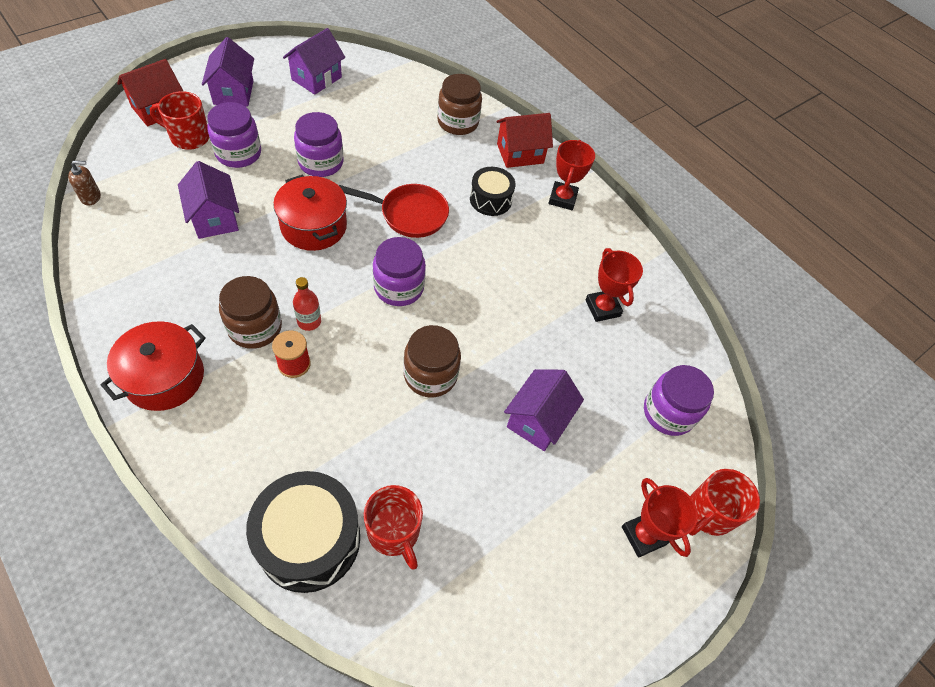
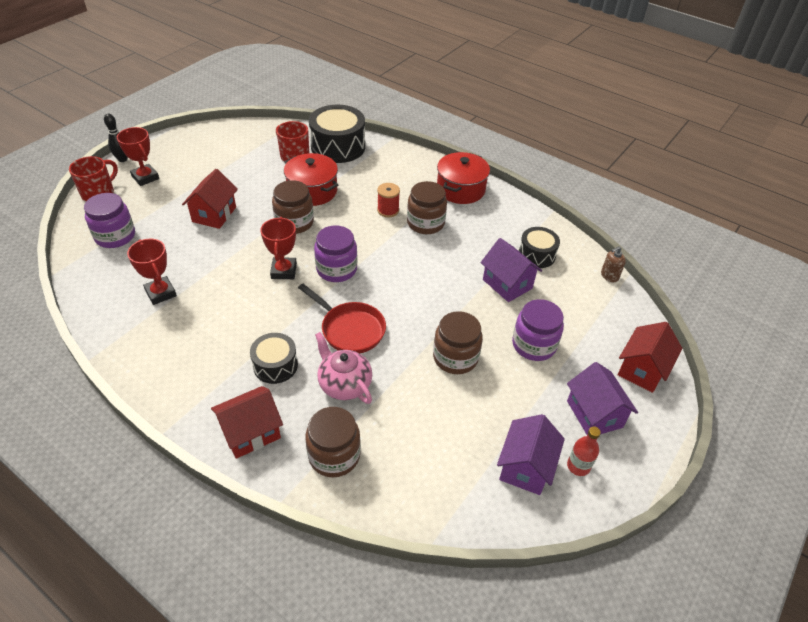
camera: 170 degrees right, 10 degrees down
(149, 244) = (536, 255): none -> black drum
(189, 137) = (588, 348): red mug -> none
(309, 321) = (392, 234): red bottle -> red bottle (578, 466)
(314, 226) = (426, 297): red pot -> red pot (312, 191)
(321, 163) = (455, 357): purple jar -> brown jar
(409, 214) = (350, 329): red pan -> red pan turned 135 degrees counterclockwise
(432, 168) = (344, 384): none -> pink teapot
(538, 420) = (214, 214): purple house -> red house
(562, 198) = (197, 388): red trophy -> red trophy (284, 271)
(688, 599) = (122, 159): none -> black bowling pin

